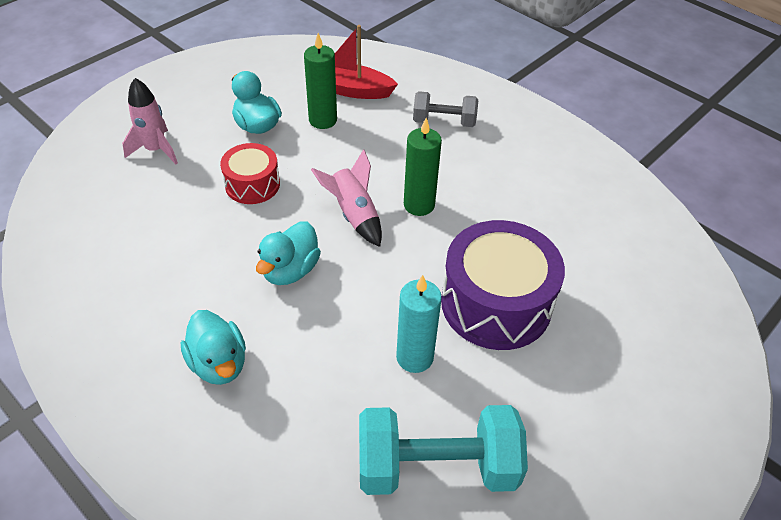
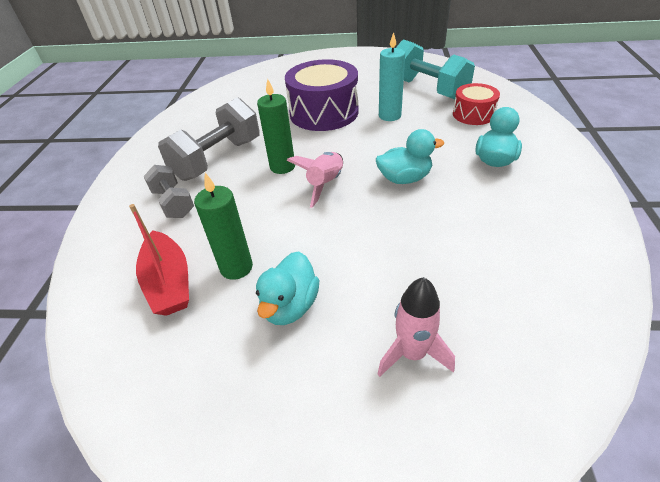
camera: 125 degrees left, 5 degrees down
(252, 184) = (363, 249): red drum -> red drum (473, 114)
(487, 172) = (217, 159): none -> grey dumbbell

